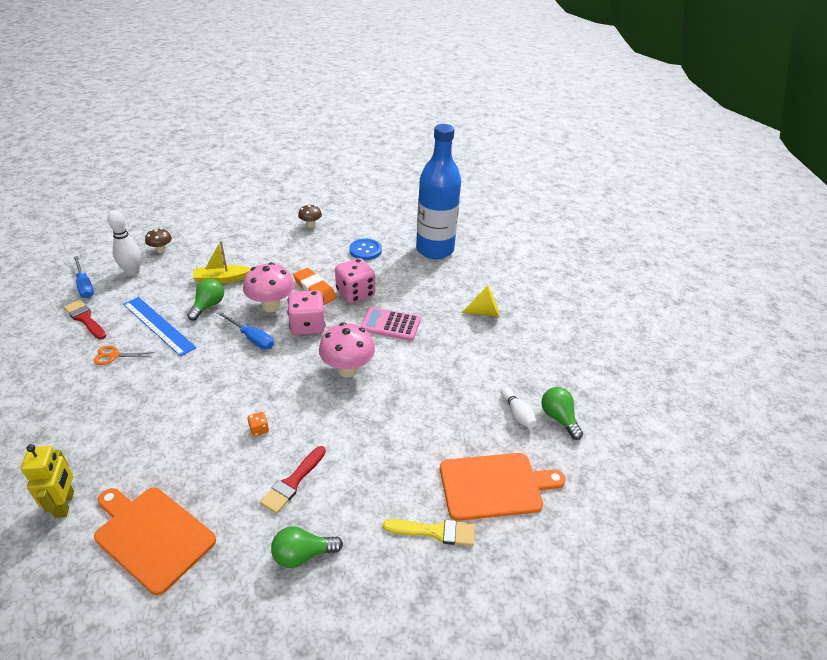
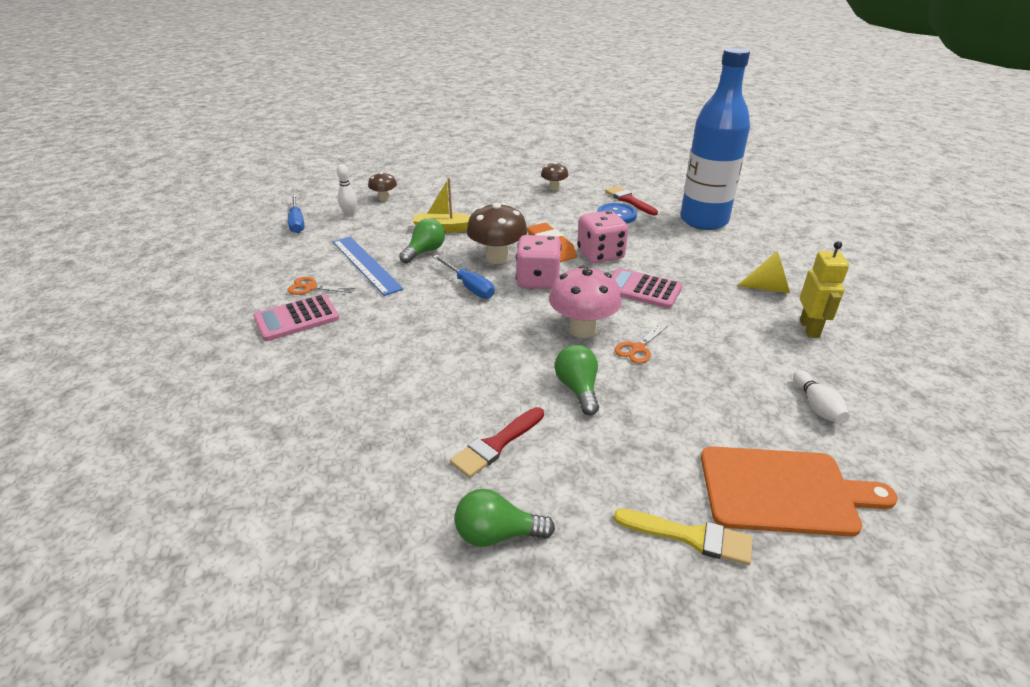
camera: 15 degrees right, 5 degrees down
(65, 504) = (217, 428): yellow robot -> yellow robot (809, 329)
(85, 319) = (289, 251): red brush -> red brush (629, 200)
(108, 389) = (297, 318): none -> pink calculator
(132, 272) = (349, 214): white bowling pin -> white bowling pin, size x0.65
(152, 535) = (308, 479): orange cutting board -> none
(259, 429) = (462, 380): orange dice -> none
(271, 306) = (497, 258): pink mushroom -> brown mushroom
(390, 381) = (638, 348): none -> orange scissors
(559, 418) = (881, 419): green light bulb -> green light bulb (578, 389)

